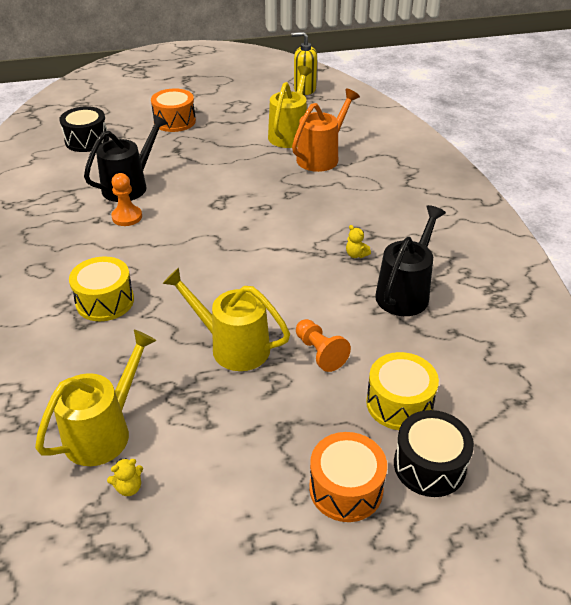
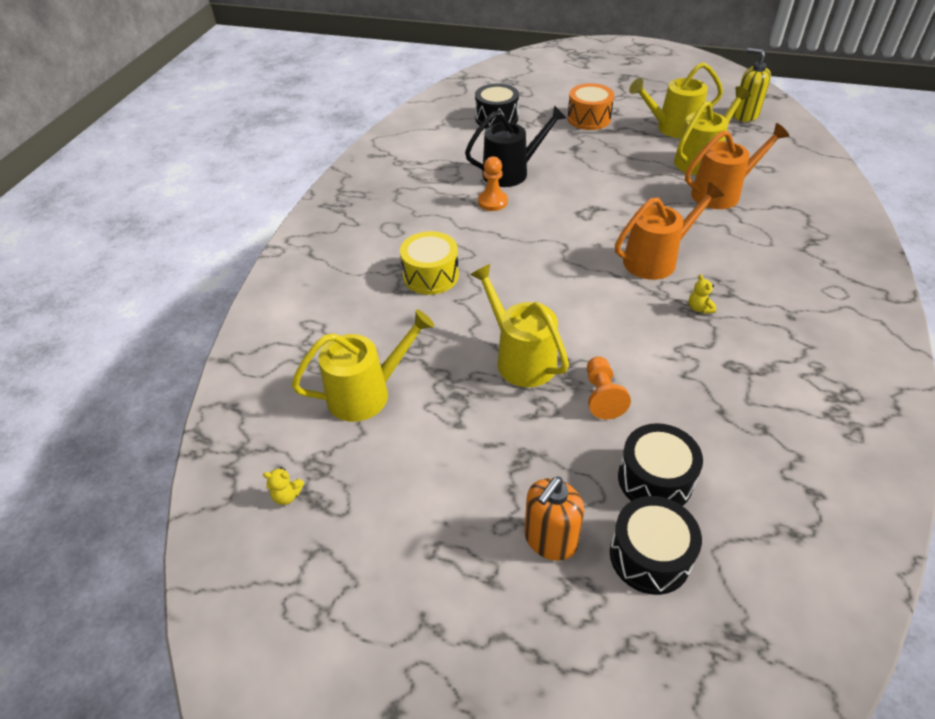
camera: 30 degrees right, 5 degrees up
(129, 487) = (360, 451): yellow teddy bear -> yellow teddy bear (287, 495)
(252, 113) = (672, 128): none -> yellow watering can
(300, 225) = (656, 259): none -> orange watering can
(346, 489) = (550, 540): orange drum -> orange soap dispenser
(399, 403) = (655, 479): yellow drum -> black drum
(405, 292) = (731, 366): black watering can -> none

